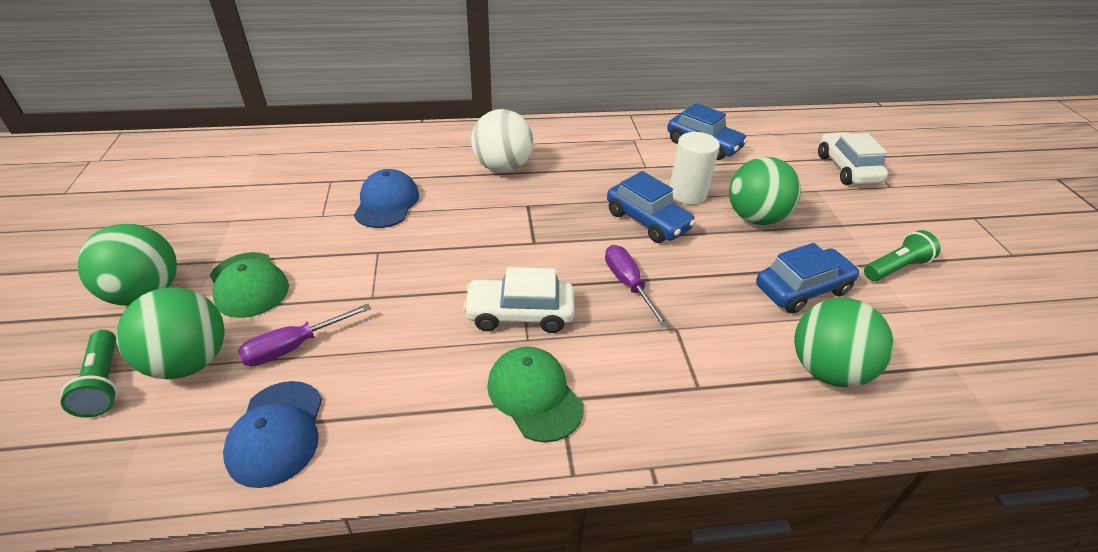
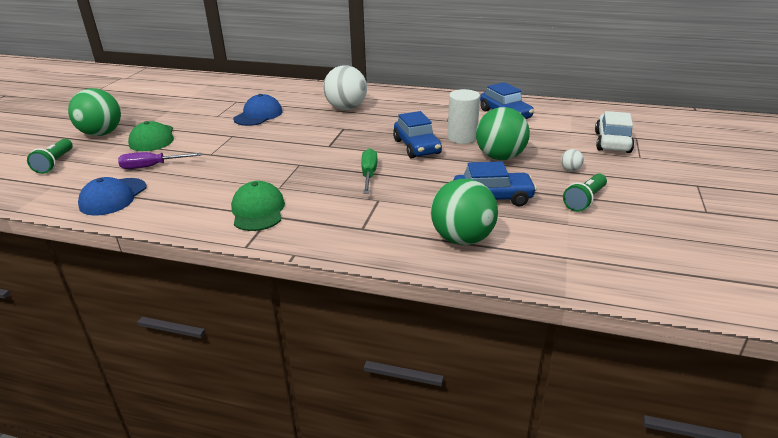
camera: 25 degrees right, 10 degrees down
(189, 362) = (98, 163): green ball -> none
(520, 314) = (286, 176): white car -> none
(628, 284) = (369, 174): purple screwdriver -> green screwdriver
(842, 221) = (570, 169): none -> white ball
(895, 268) = (584, 200): green flashlight -> green flashlight turned 135 degrees clockwise

